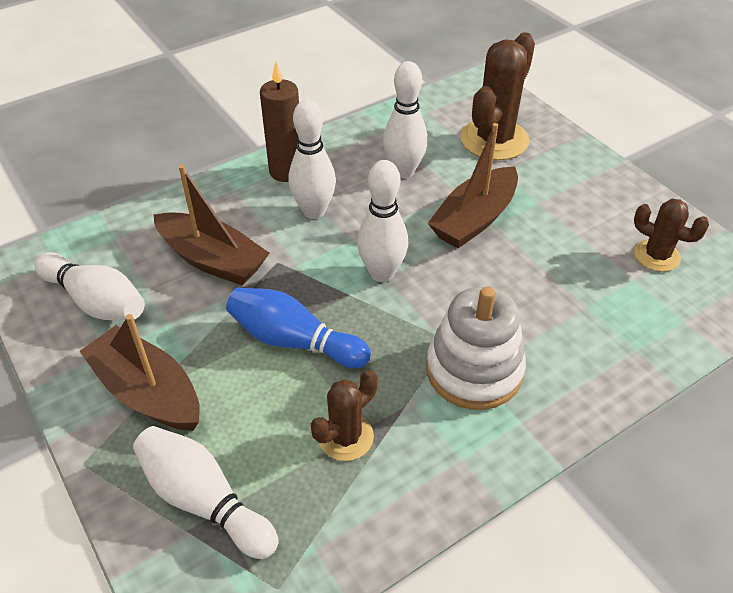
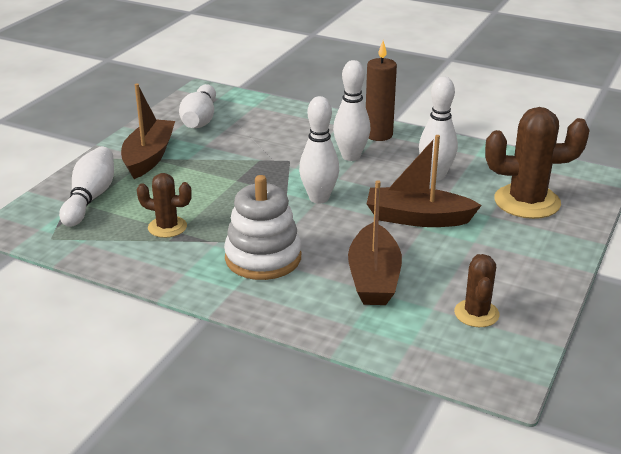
camera: 60 degrees right, 15 degrees down
(212, 260) = (268, 139): brown boat -> brown boat (373, 278)
(294, 341) = (227, 187): blue bowling pin -> none

